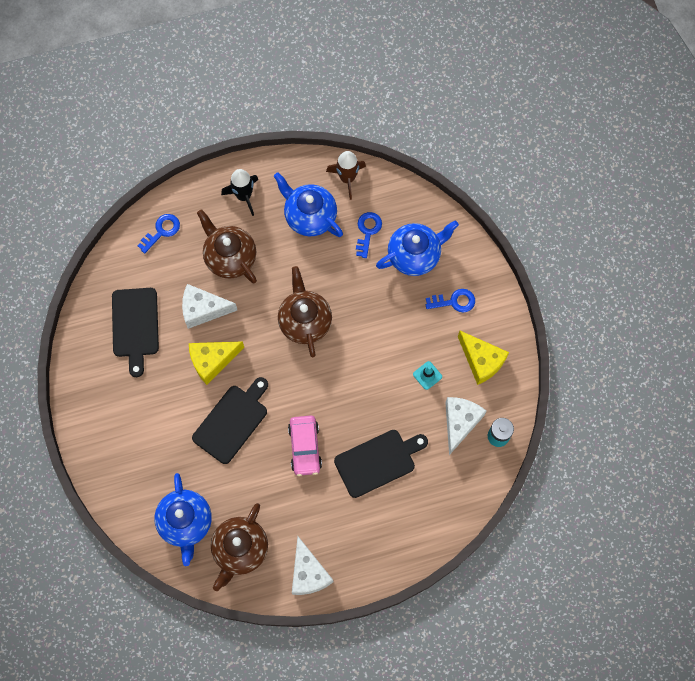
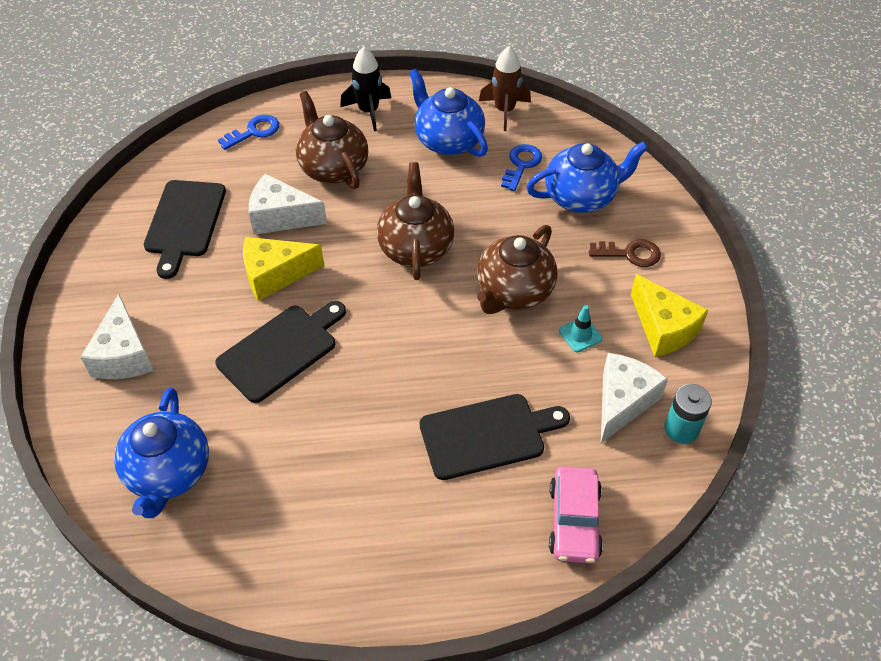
camera: 10 degrees right, 20 degrees down
(240, 550) = (241, 526): brown teapot -> brown teapot (514, 292)
(305, 447) = (379, 399): pink car -> pink car (574, 521)
(308, 573) = (341, 581): white cheese -> white cheese (123, 355)
(454, 301) = (630, 254): blue key -> brown key

